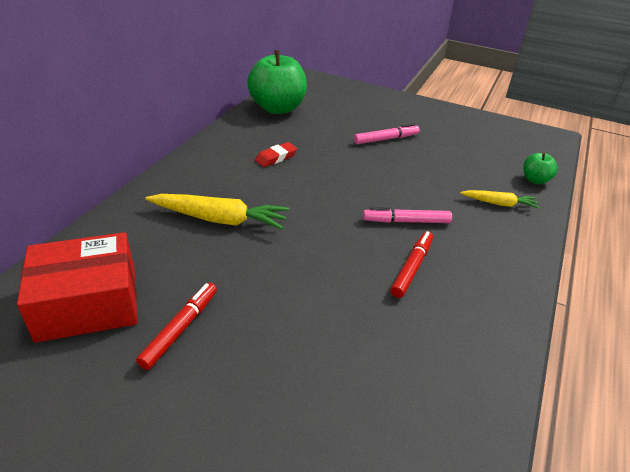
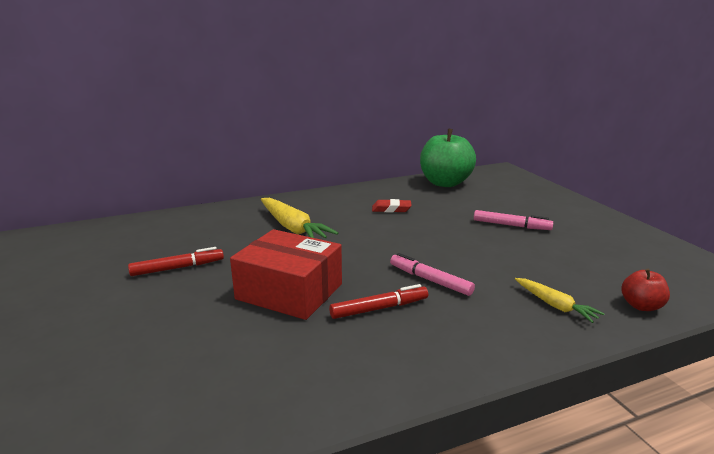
camera: 45 degrees right, 15 degrees down
(88, 303) = (159, 237): red box -> red box (289, 292)
(535, 180) = (641, 306): green apple -> red apple

